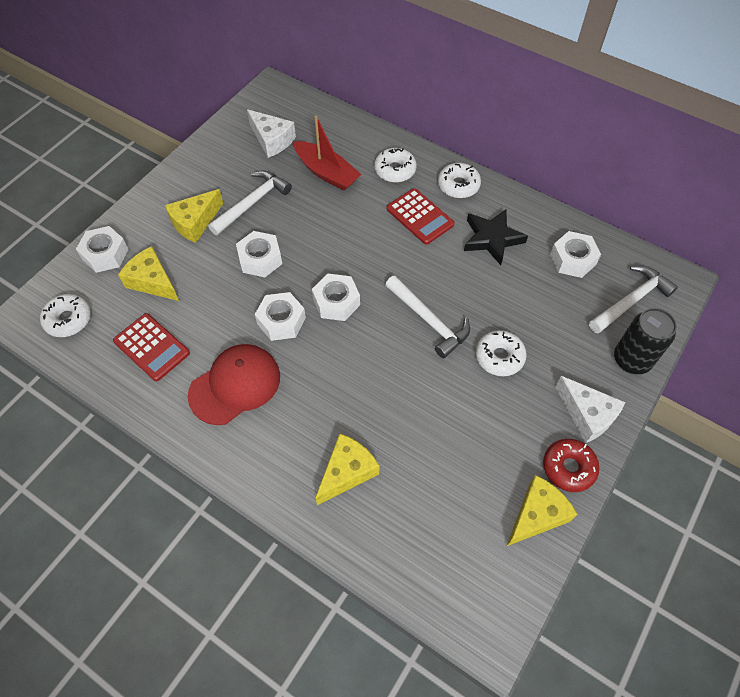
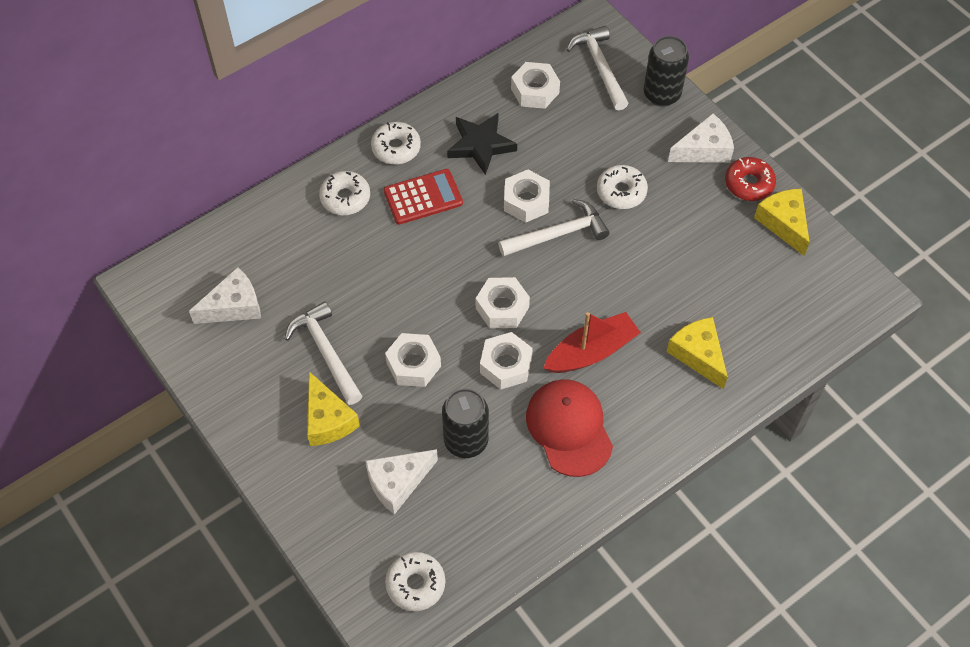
camera: 70 degrees left, 0 degrees up
(105, 254) = (333, 528): white nut -> white nut (526, 201)
(151, 347) = (490, 500): red calculator -> none
(152, 281) = (397, 483): yellow cheese -> white cheese
(202, 314) = (466, 440): none -> black can
(327, 173) = (316, 264): red boat -> red boat (591, 351)

